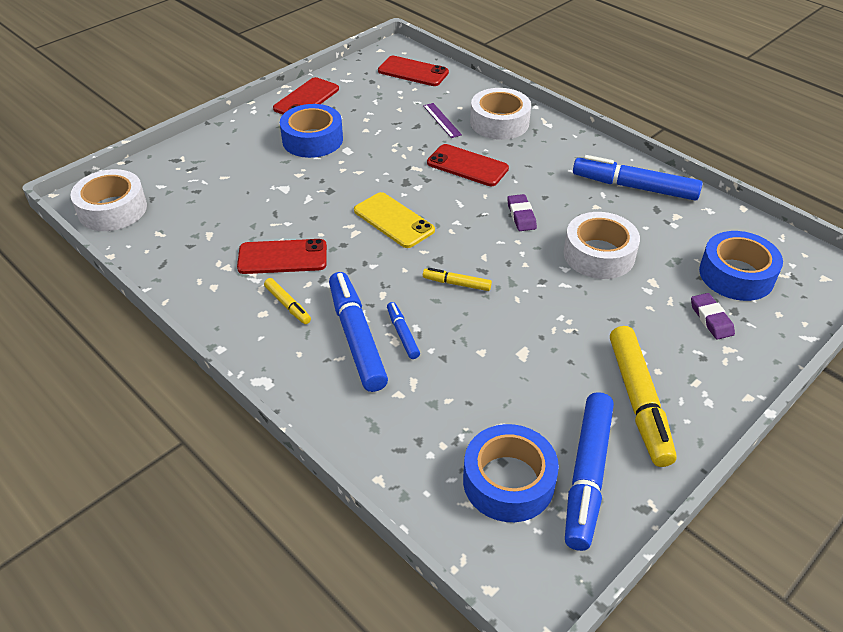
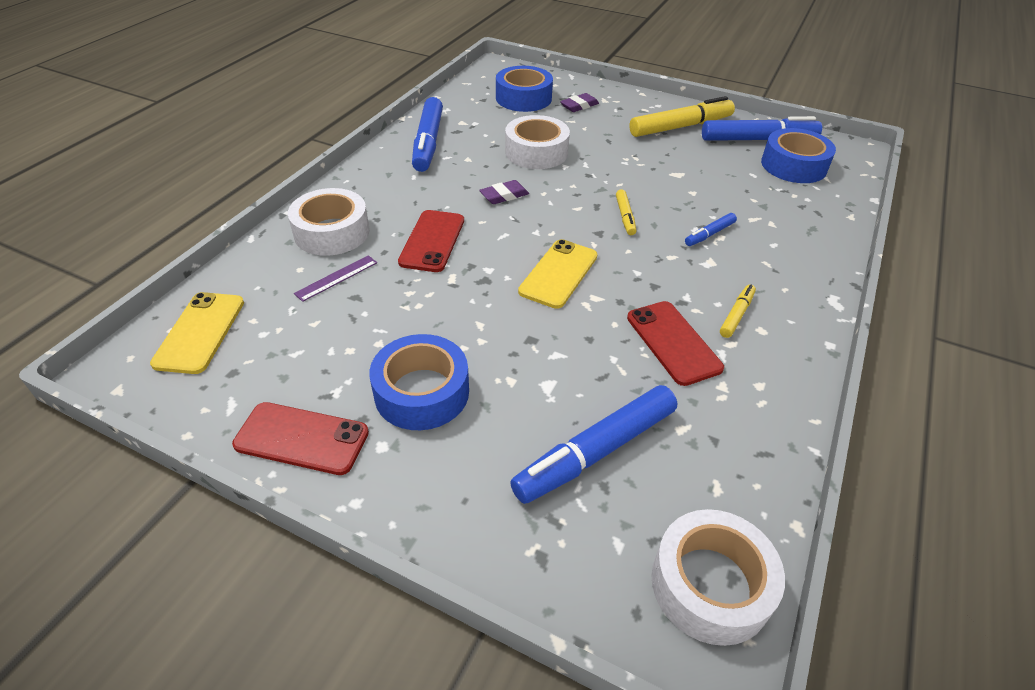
camera: 110 degrees left, 0 degrees up
(357, 337) = (736, 259): blue marker -> blue marker (595, 451)
(413, 72) = (200, 332): red phone -> yellow phone

